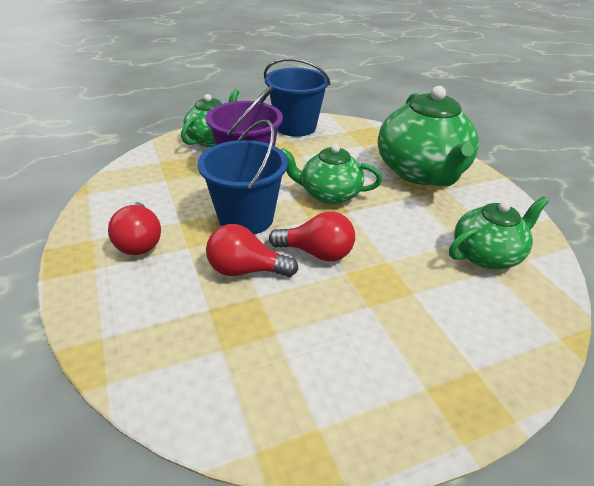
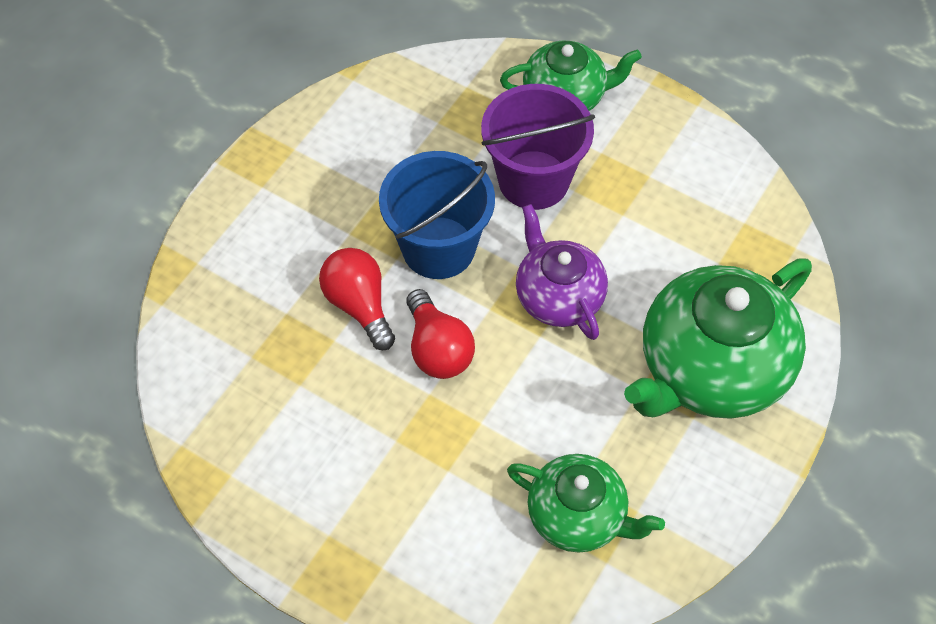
camera: 55 degrees right, 20 degrees up
(139, 241) = (322, 188): red light bulb -> none
(295, 127) = (692, 158): blue bucket -> none
(329, 194) = (558, 297): green teapot -> purple teapot

